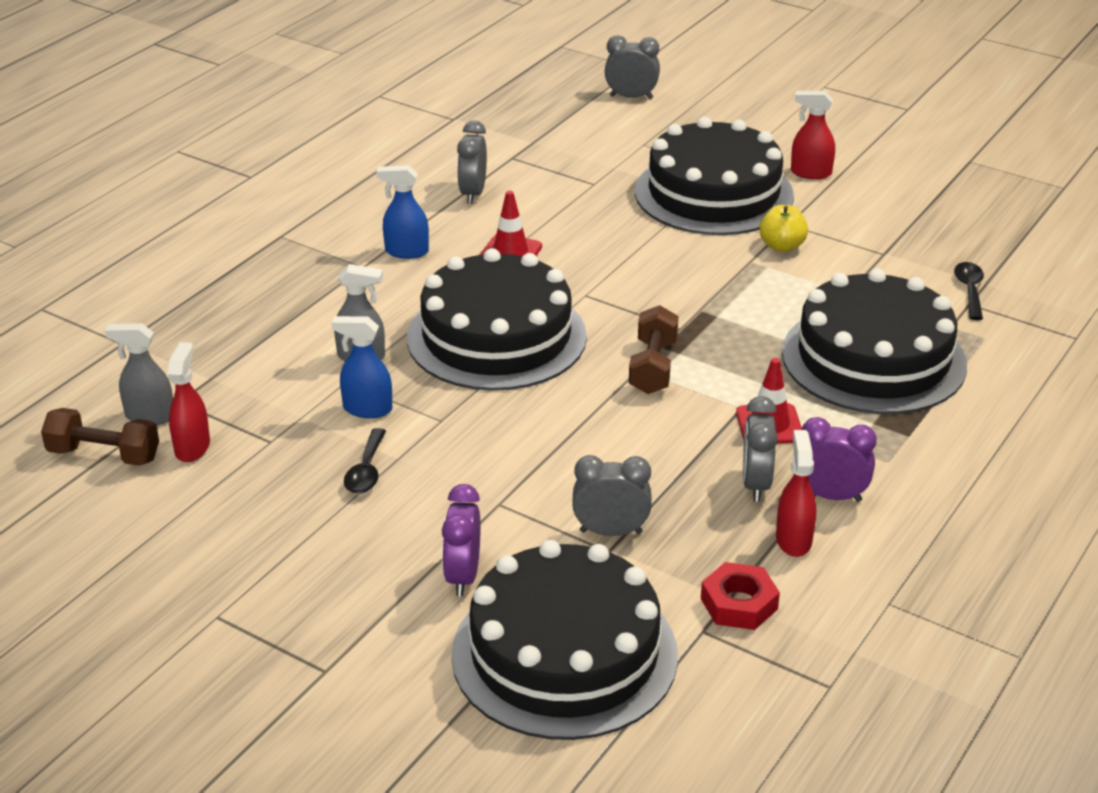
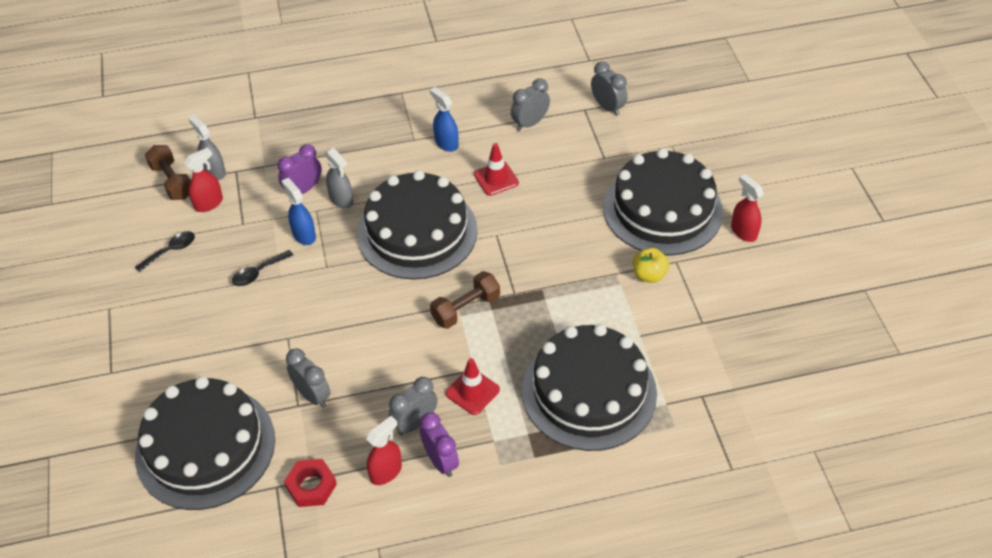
camera: 45 degrees right, 15 degrees up
(463, 576) = (221, 367): purple clock -> purple clock (303, 190)
(631, 97) = (713, 103): grey clock -> grey clock (607, 107)
(969, 290) = (716, 386): black spoon -> black spoon (171, 251)

